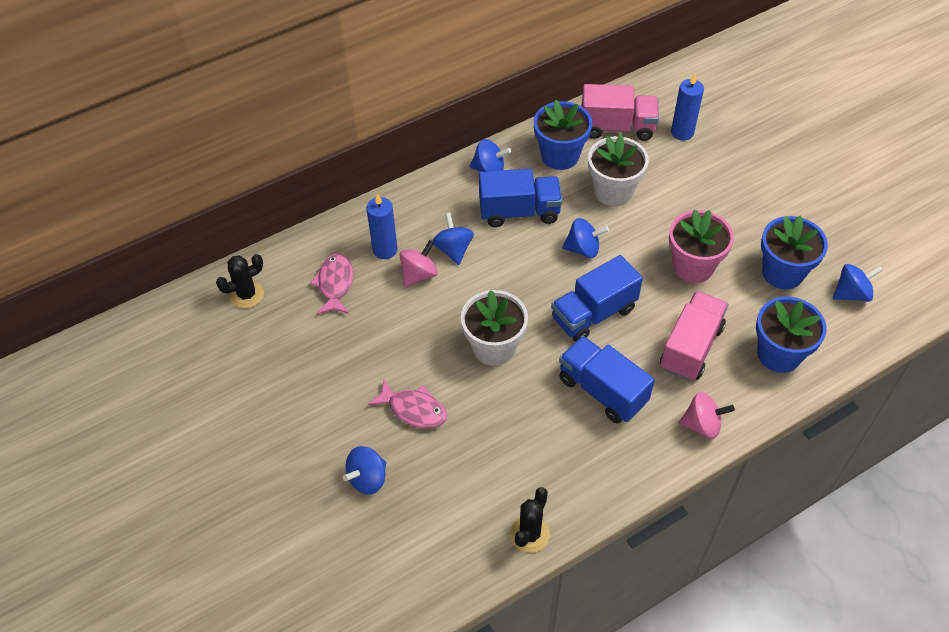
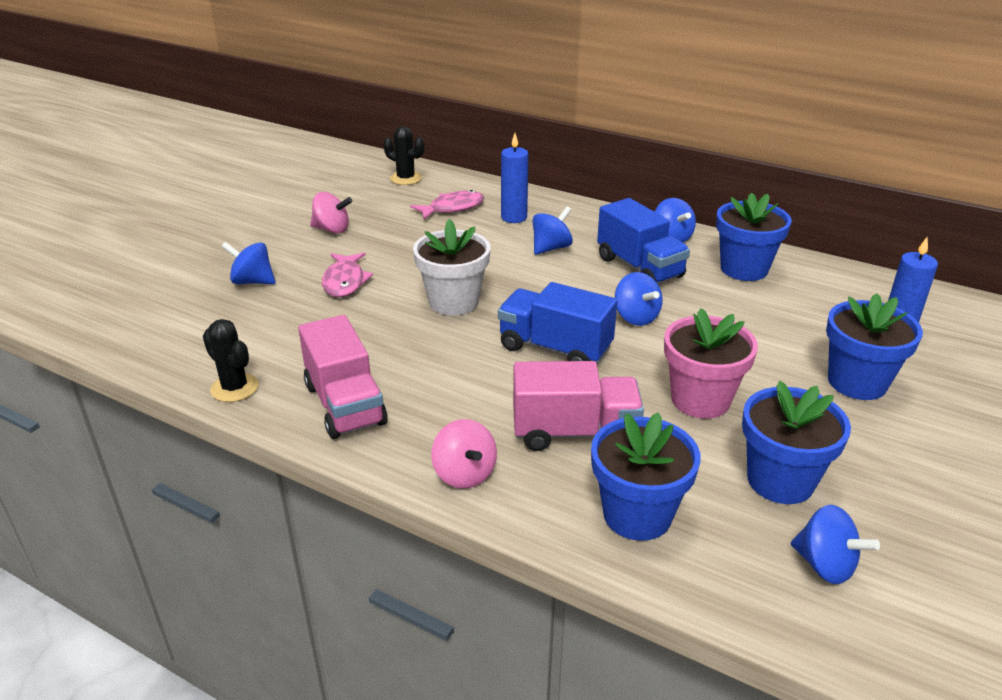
camera: 60 degrees right, 20 degrees down
(419, 275) = (502, 240): pink spinning top -> pink spinning top (332, 229)
(529, 534) = (234, 388): black cactus -> black cactus turned 45 degrees clockwise
(602, 390) = (454, 383): blue truck -> none
(613, 191) = (740, 313): white flower pot -> none
(617, 127) = (835, 291): pink truck -> pink truck (345, 404)
(717, 182) = (857, 382): none -> blue flower pot

